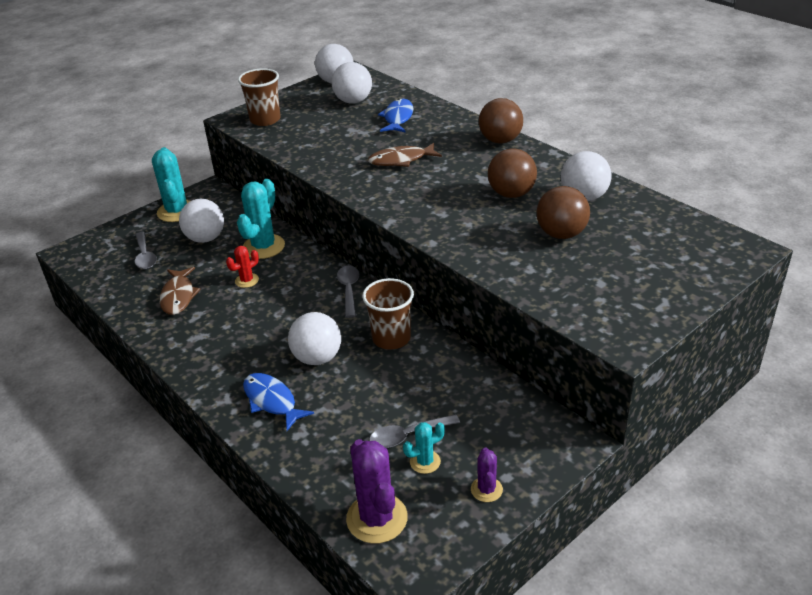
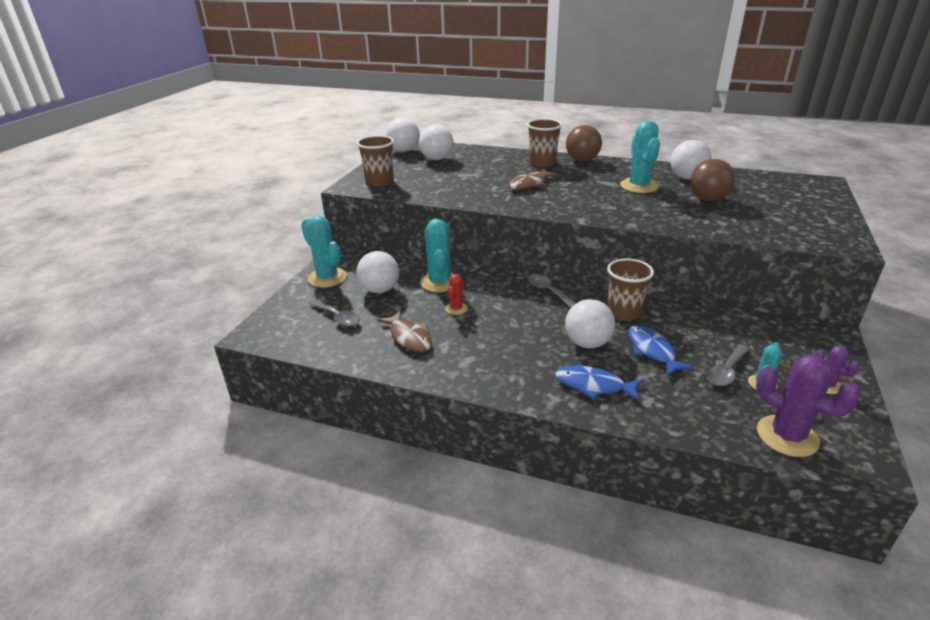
camera: 30 degrees left, 5 degrees down
(398, 118) = (487, 162): blue fish -> blue fish (652, 351)
(452, 133) = (542, 163): none -> brown cup
(511, 194) = (639, 186): brown ball -> turquoise cactus

